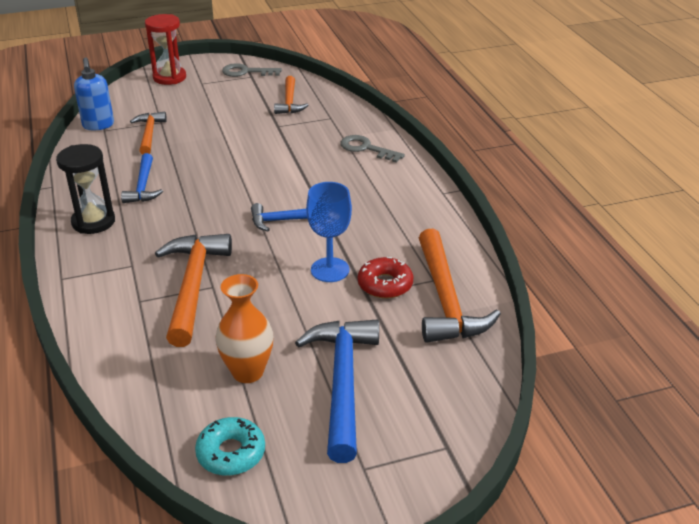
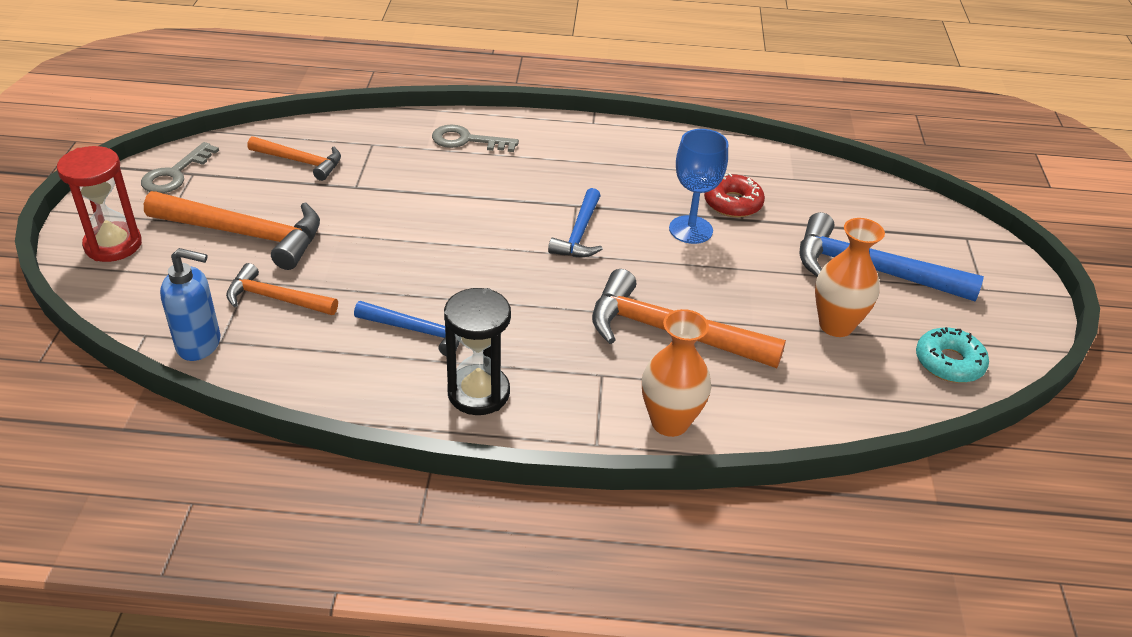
camera: 70 degrees left, 5 degrees up
(93, 305) = (669, 422): none -> orange vase
(366, 148) = (467, 140): grey key -> grey key turned 45 degrees clockwise
(445, 299) = (772, 177): orange hammer -> orange hammer (245, 234)

